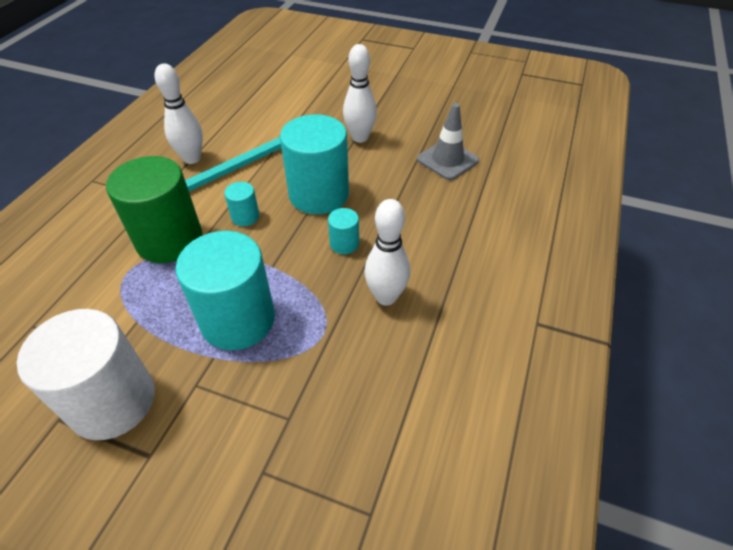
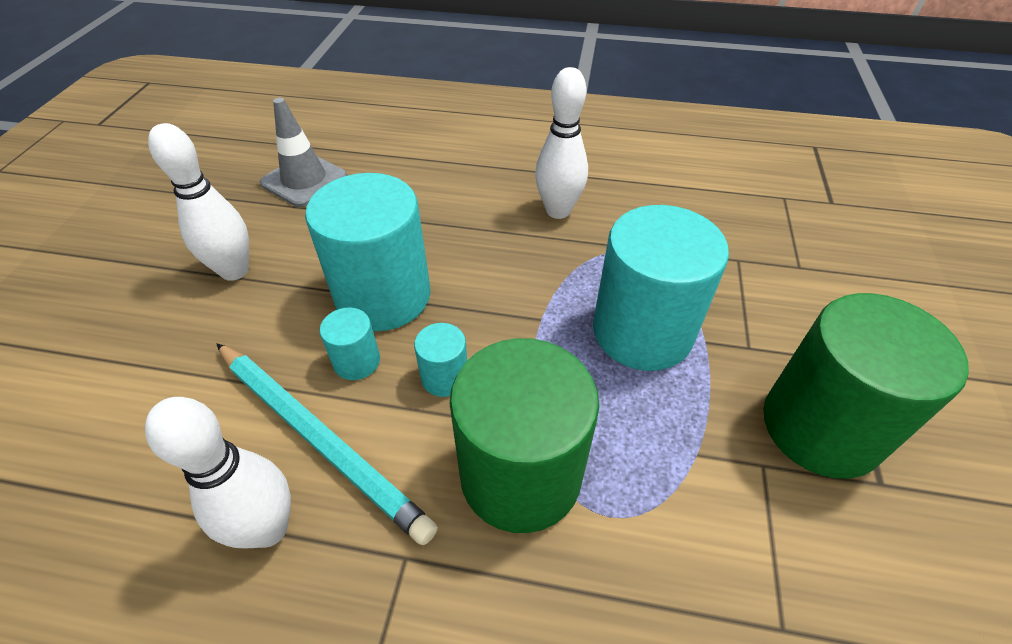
camera: 100 degrees left, 0 degrees up
(113, 401) = (820, 427): white cylinder -> green cylinder
(344, 244) = (482, 254): turquoise cylinder -> turquoise cylinder (357, 361)

